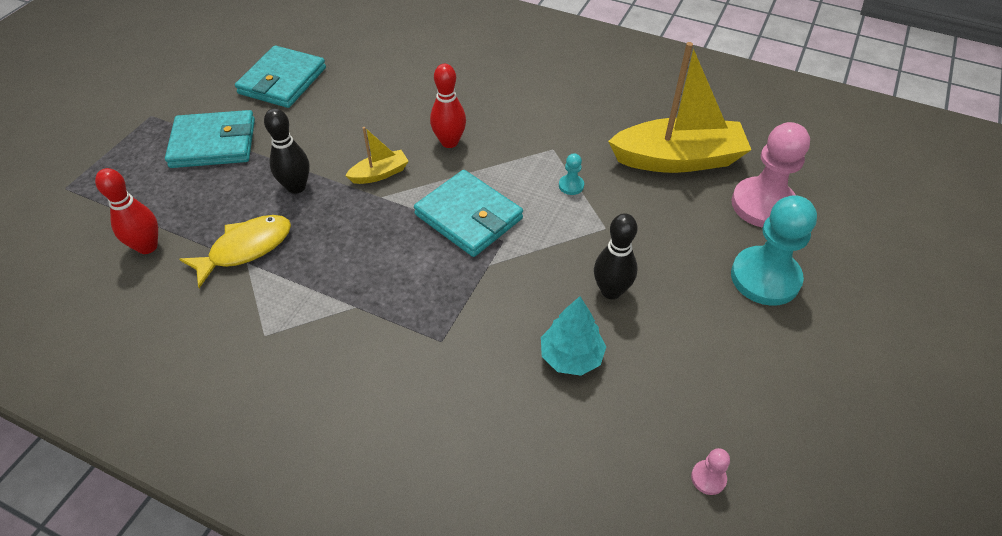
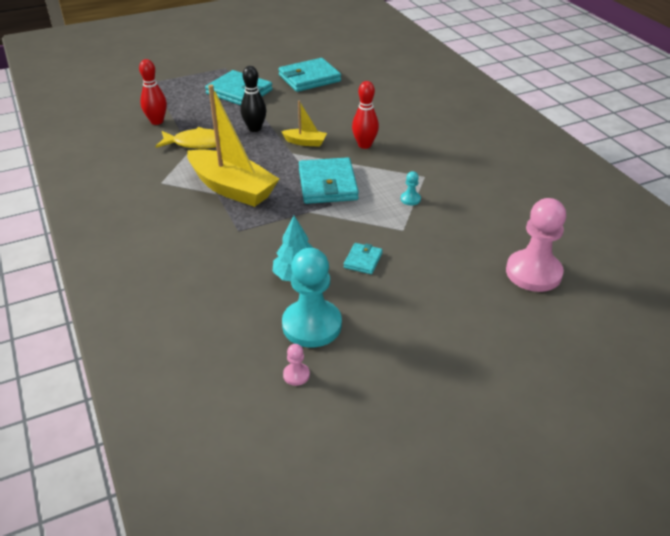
camera: 40 degrees right, 10 degrees down
(611, 291) = (363, 260): black bowling pin -> turquoise wallet
(678, 159) = (504, 220): yellow boat -> yellow boat (232, 188)
(765, 278) = (476, 309): turquoise pawn -> turquoise pawn (312, 325)

